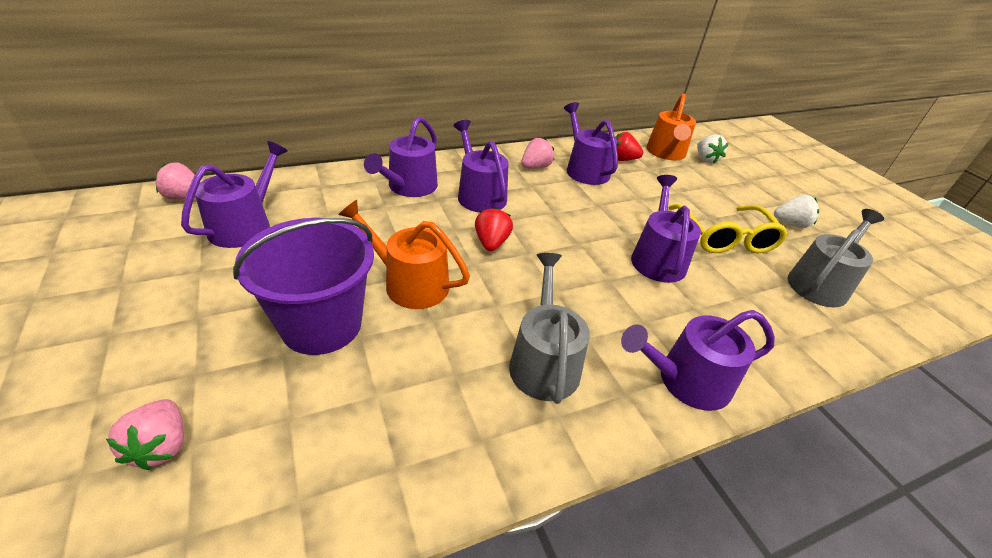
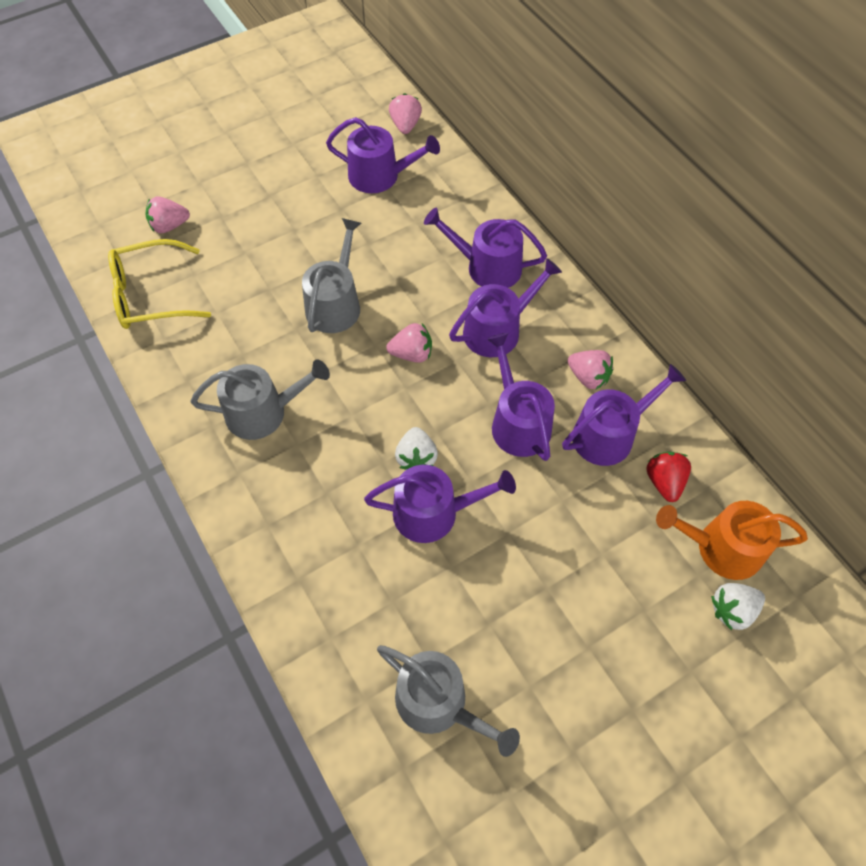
camera: 85 degrees right, 20 degrees up
(321, 324) = (276, 263): purple bucket -> none
(409, 283) = (335, 304): orange watering can -> grey watering can
(491, 243) = (412, 354): red strawberry -> pink strawberry
(686, 381) = (259, 523): purple watering can -> purple watering can (518, 422)
(724, 238) = (504, 599): yellow glasses -> yellow glasses (151, 295)
(790, 224) = (575, 705): white strawberry -> white strawberry (416, 458)

